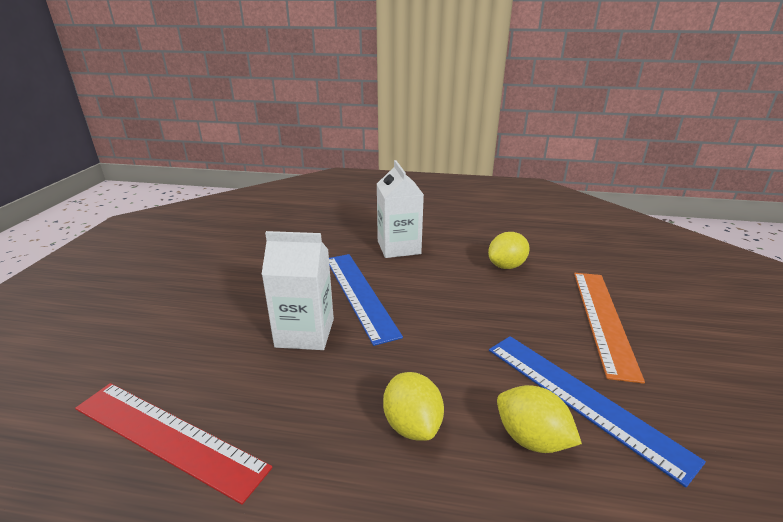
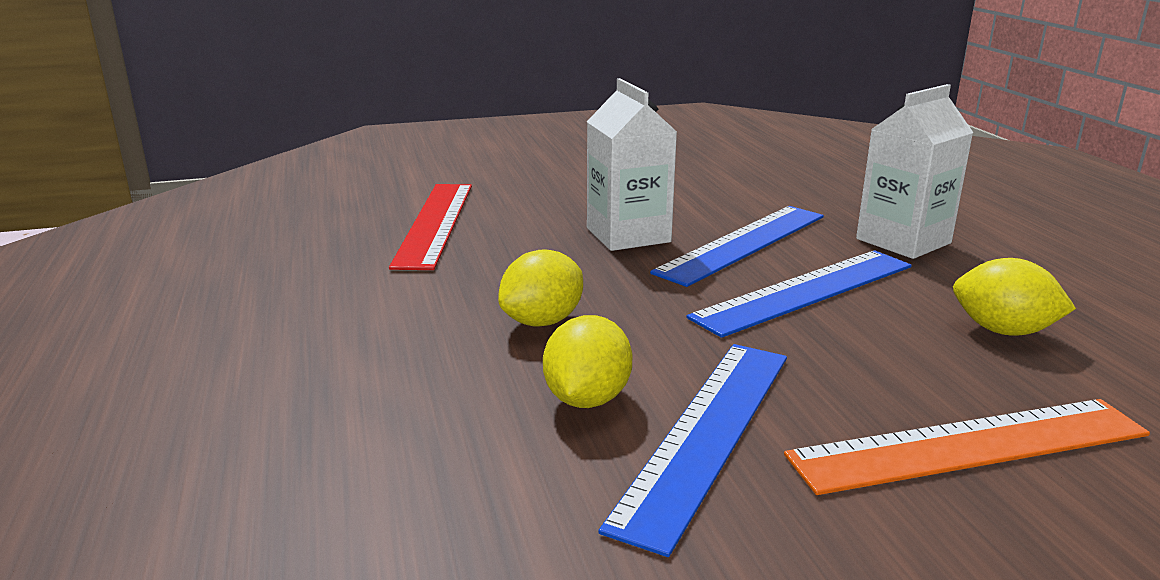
camera: 65 degrees right, 5 degrees down
(435, 299) = (805, 291): none -> blue ruler

